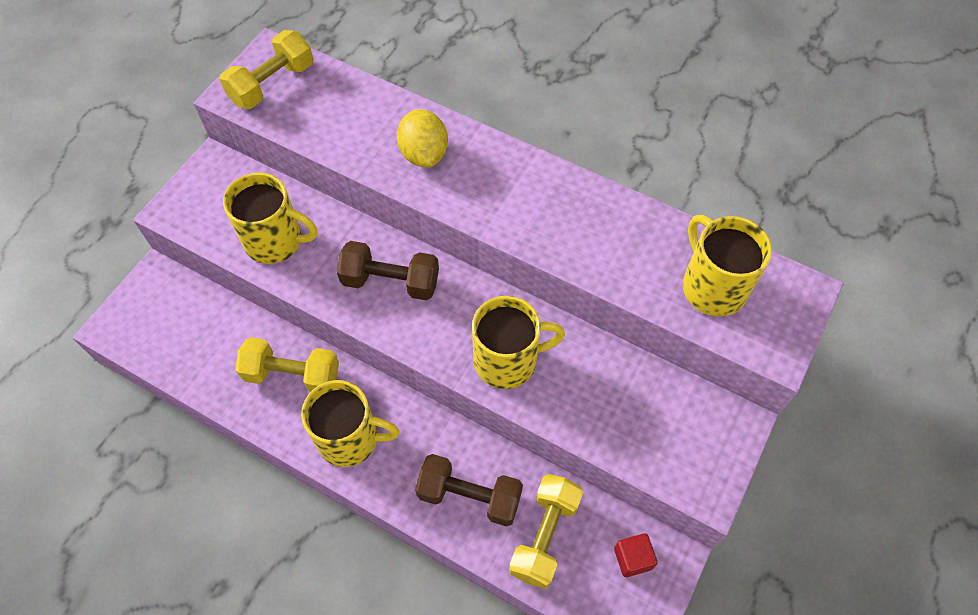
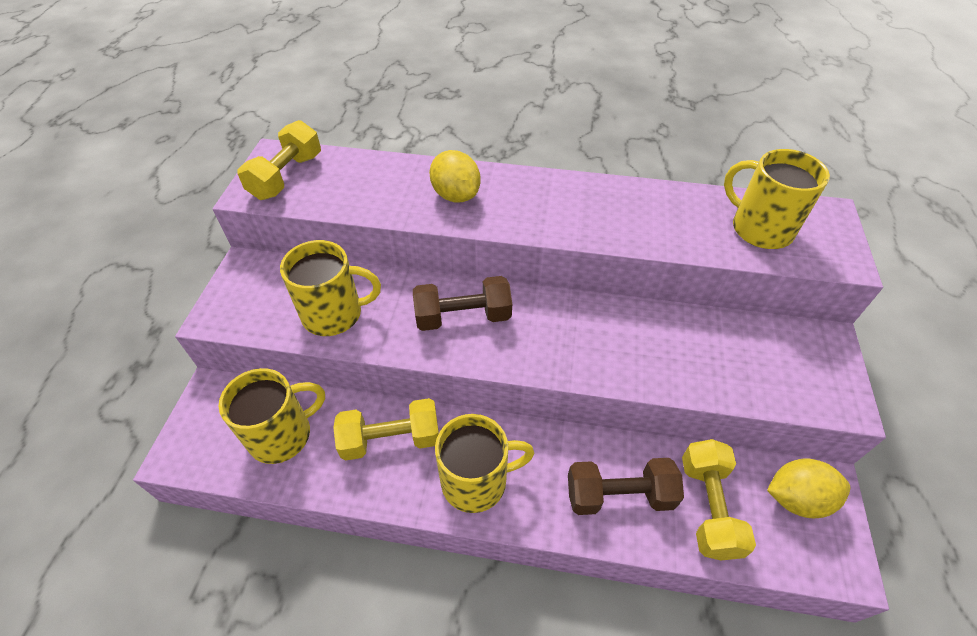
camera: 20 degrees left, 10 degrees down
(507, 360) = (606, 350): yellow mug -> yellow mug (282, 434)
(632, 558) = (796, 498): red cube -> yellow lemon

